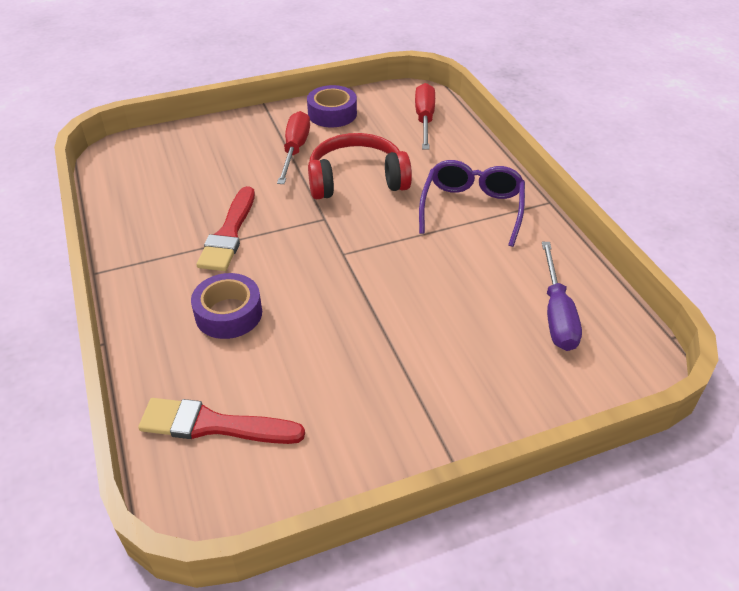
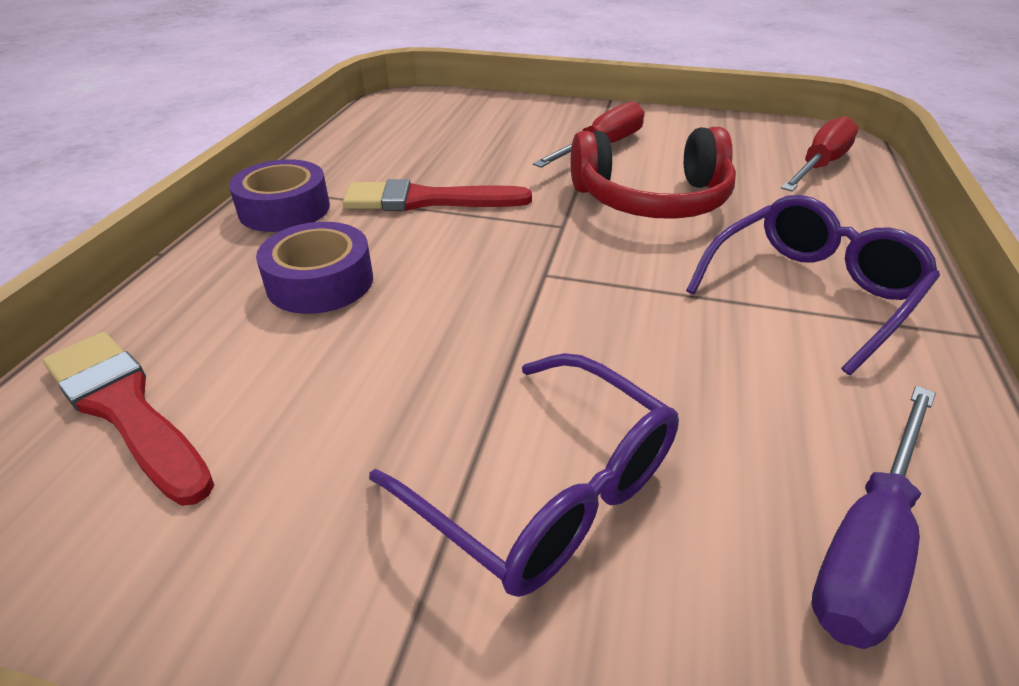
camera: 35 degrees right, 5 degrees down
(229, 234) = (427, 200): red brush -> red brush turned 45 degrees clockwise
(332, 114) = (687, 128): purple tape -> purple tape (284, 209)
(356, 180) = (652, 199): red headphones -> red headphones turned 150 degrees clockwise
(438, 355) = (547, 491): none -> purple glasses

